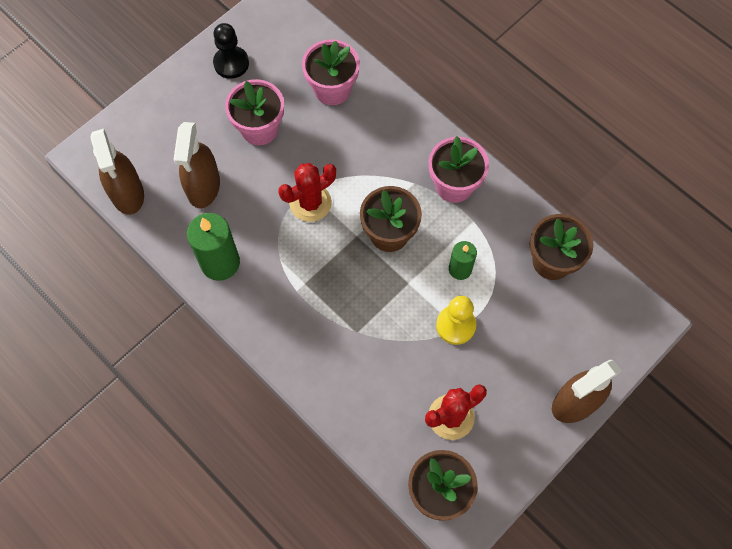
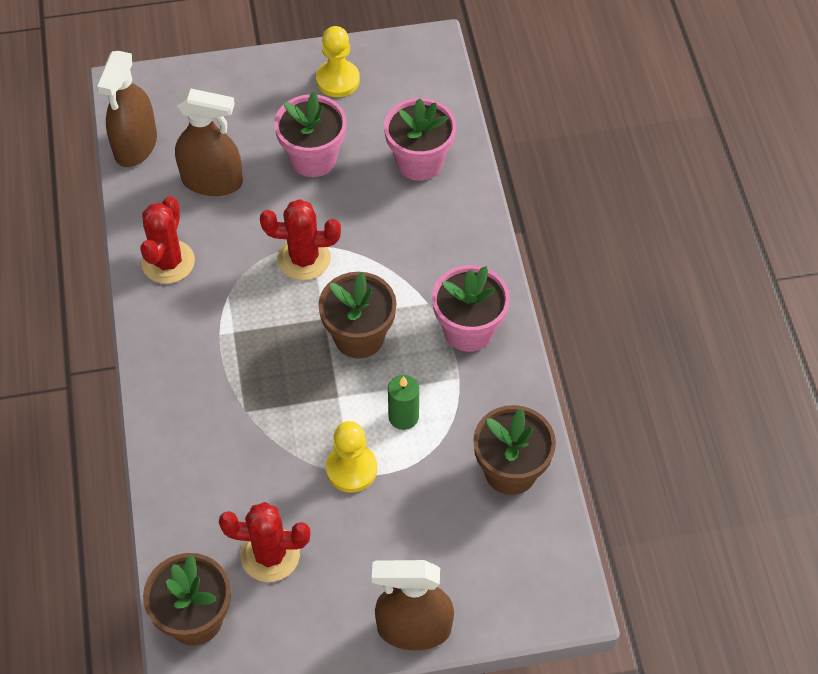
camera: 35 degrees right, 10 degrees down
(203, 186) = (212, 181): brown spray bottle -> brown spray bottle turned 120 degrees counterclockwise
(220, 262) = (168, 262): green candle -> red cactus
(231, 63) = (338, 80): black pawn -> yellow pawn

